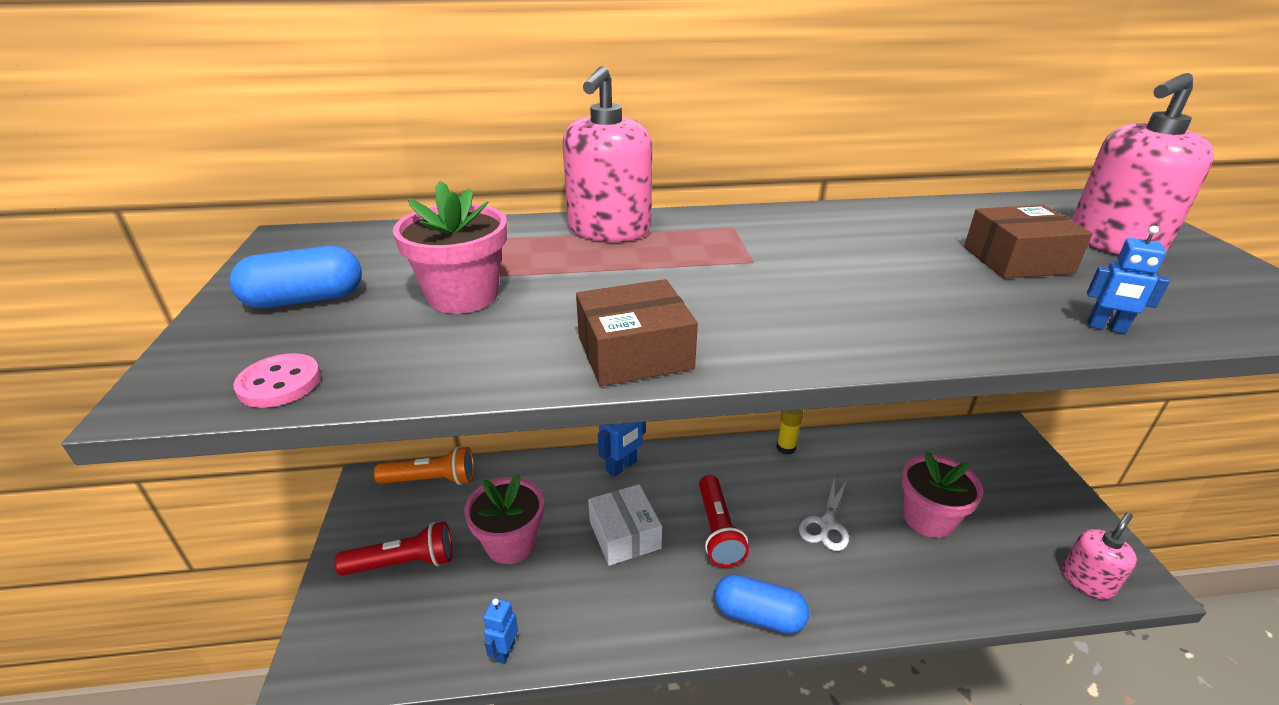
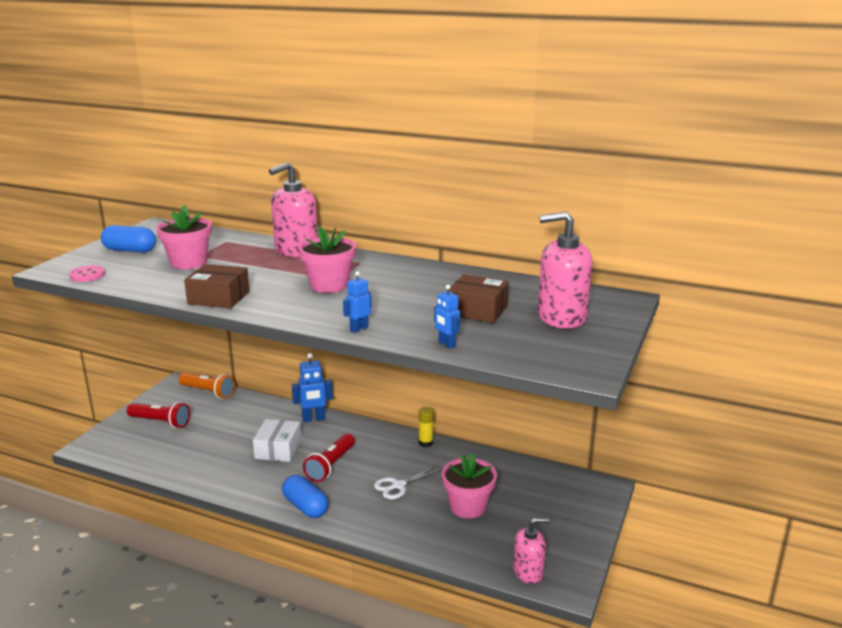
camera: 30 degrees right, 10 degrees down
(505, 651) = (170, 471): blue robot -> blue robot (359, 328)
(511, 543) = (217, 432): pink flower pot -> pink flower pot (329, 285)

